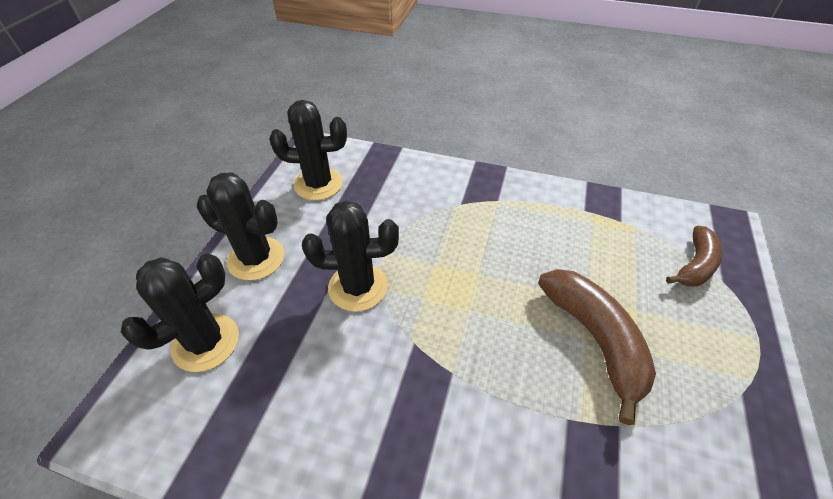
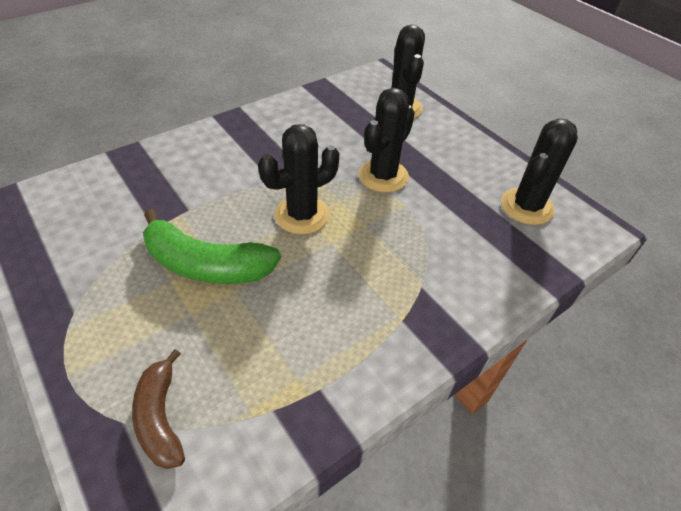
camera: 125 degrees right, 0 degrees up
(256, 258) = (456, 144): black cactus -> black cactus (302, 215)
(595, 339) = (206, 265): brown banana -> green banana

